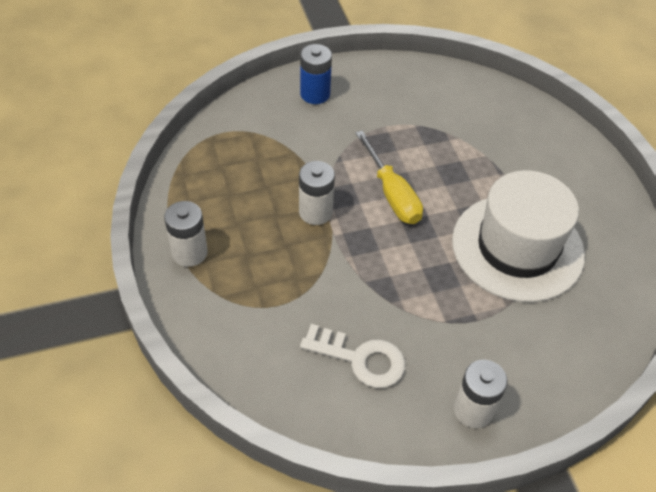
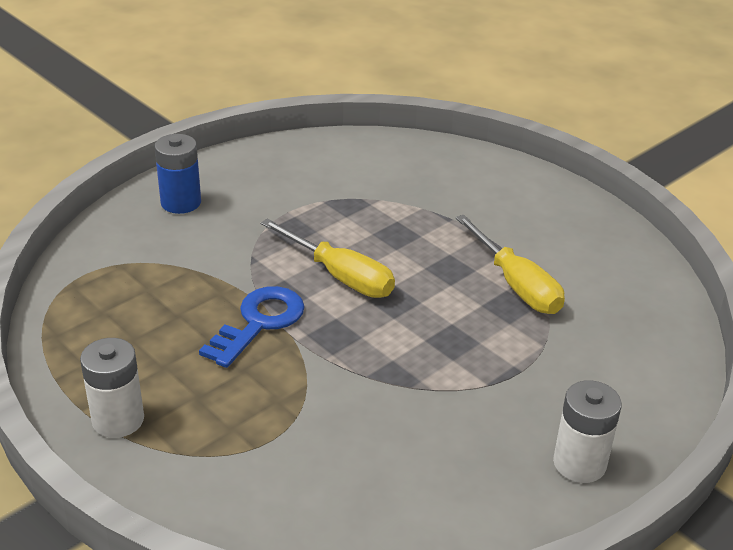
camera: 25 degrees left, 15 degrees down
(315, 212) = (259, 323): white battery -> blue key
(360, 358) = (414, 459): white key -> none
(517, 247) = (516, 285): white hat -> yellow screwdriver

